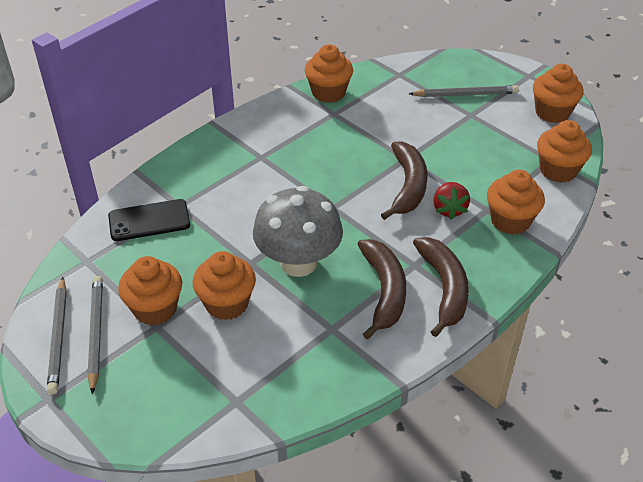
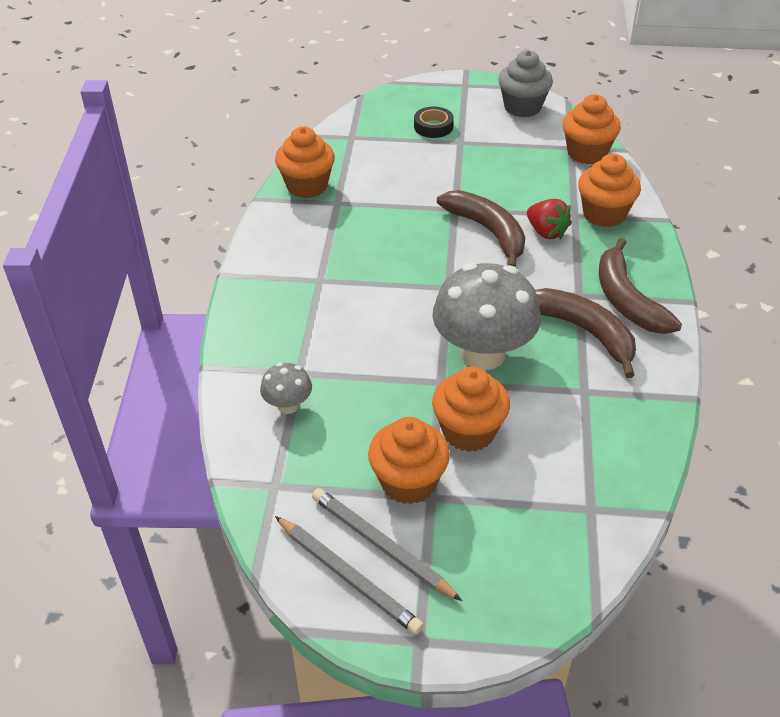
camera: 40 degrees left, 0 degrees up
(149, 220) = (288, 405): black phone -> grey mushroom
(444, 289) = (626, 299): brown banana -> brown banana turned 150 degrees counterclockwise
(465, 94) = (433, 126): grey pencil -> black tape
(552, 112) = (522, 107): orange cupcake -> grey cupcake

